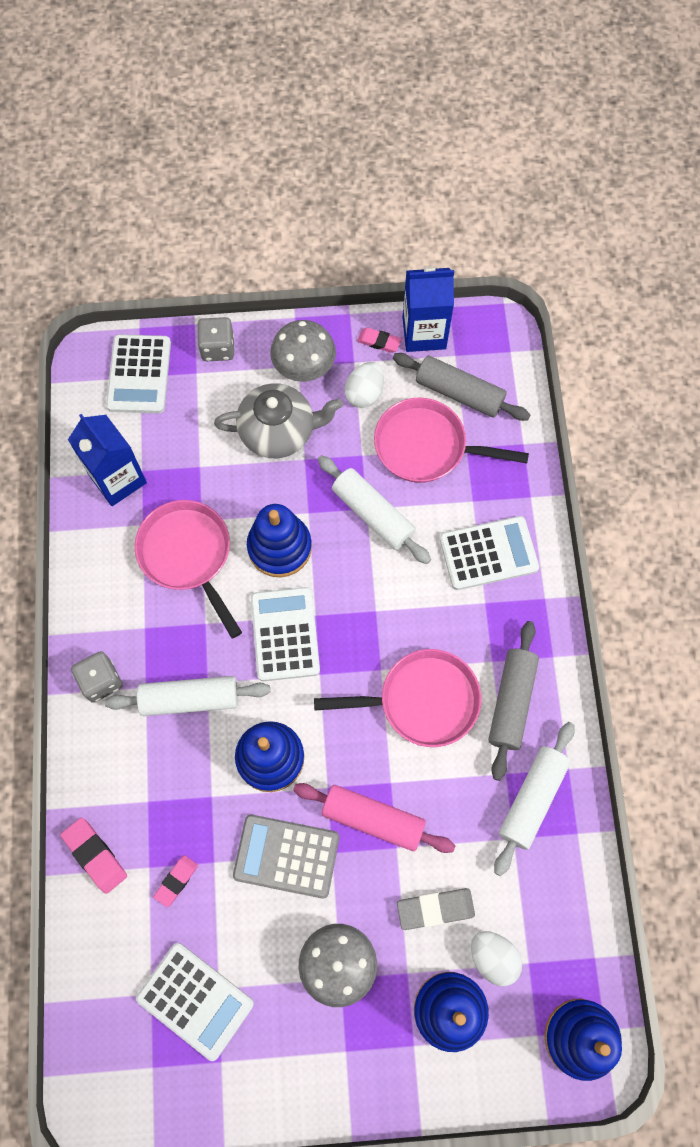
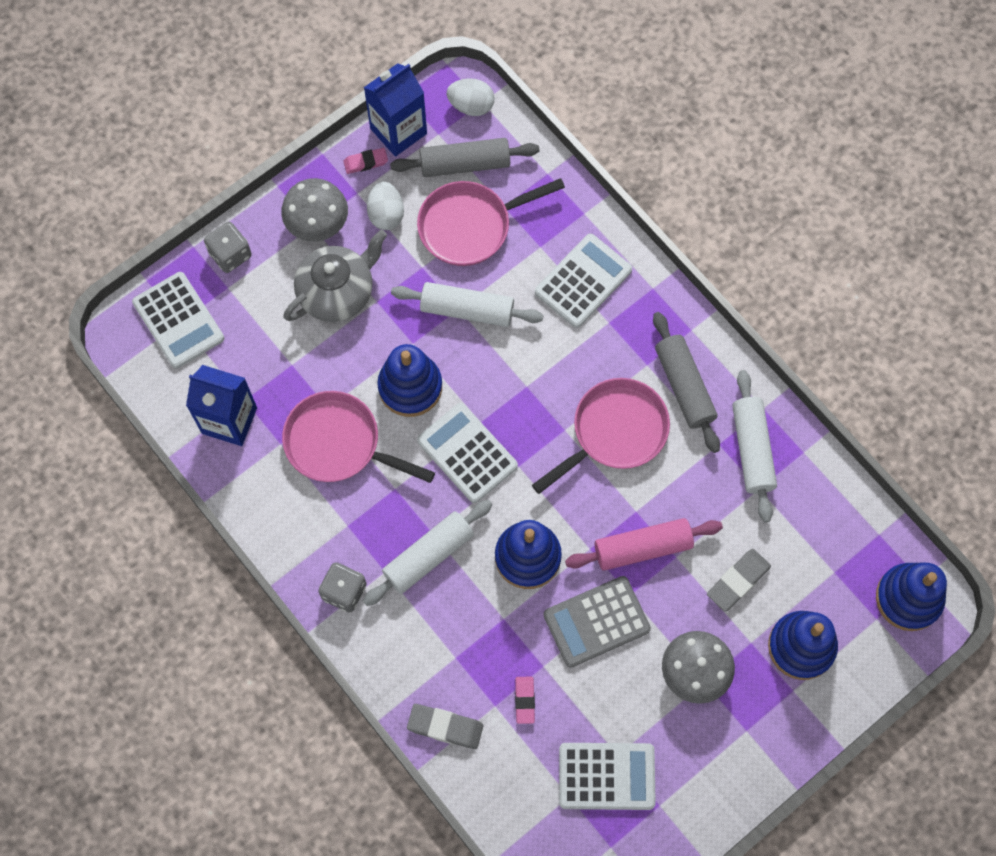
camera: 35 degrees left, 0 degrees up
(95, 855) = (445, 727): pink eraser -> grey eraser
(493, 957) = (805, 586): white egg -> white egg (471, 105)

